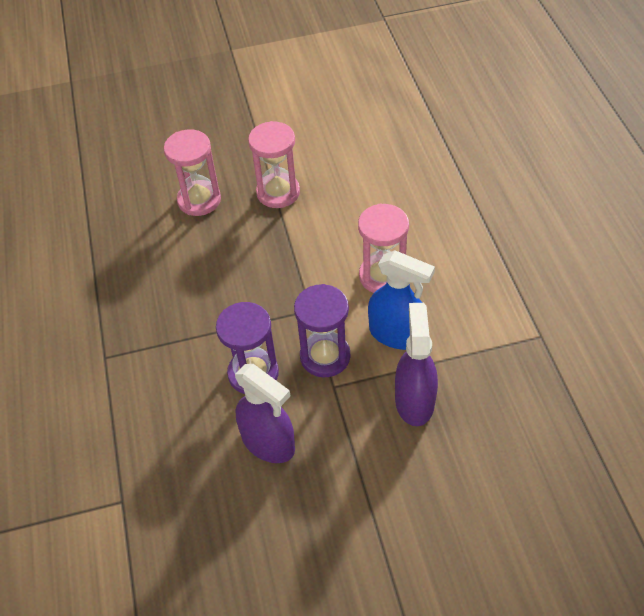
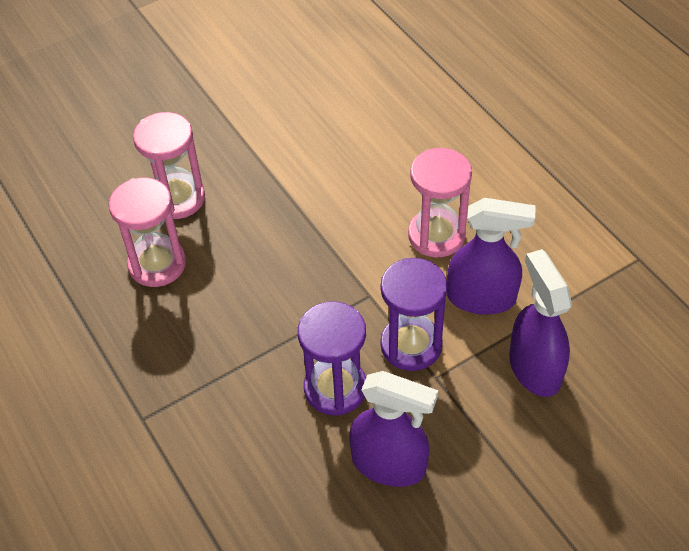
camera: 20 degrees left, 0 degrees up
(278, 192) = (271, 167): pink hourglass -> pink hourglass (157, 264)
(397, 334) = (482, 298): blue spray bottle -> purple spray bottle

